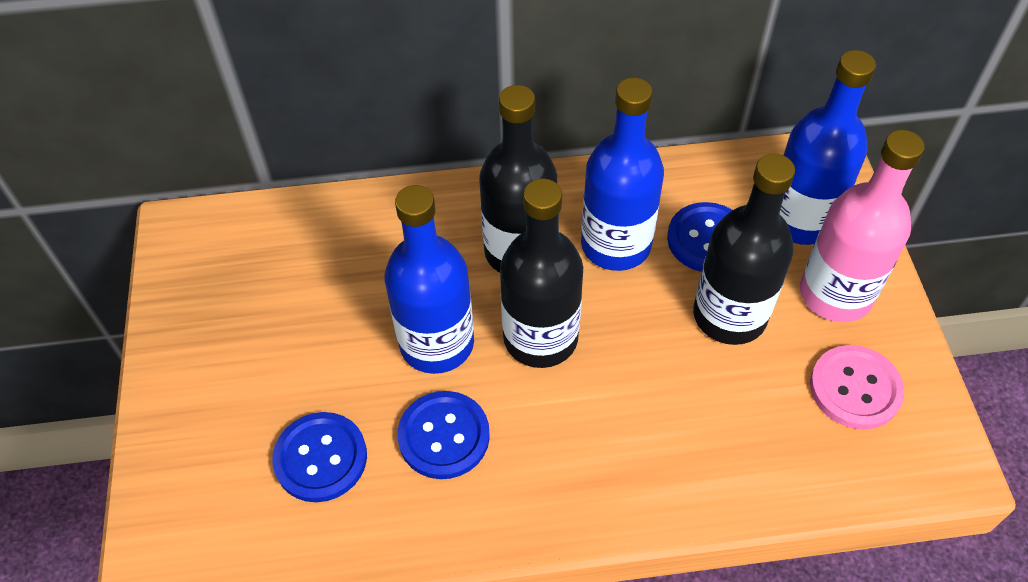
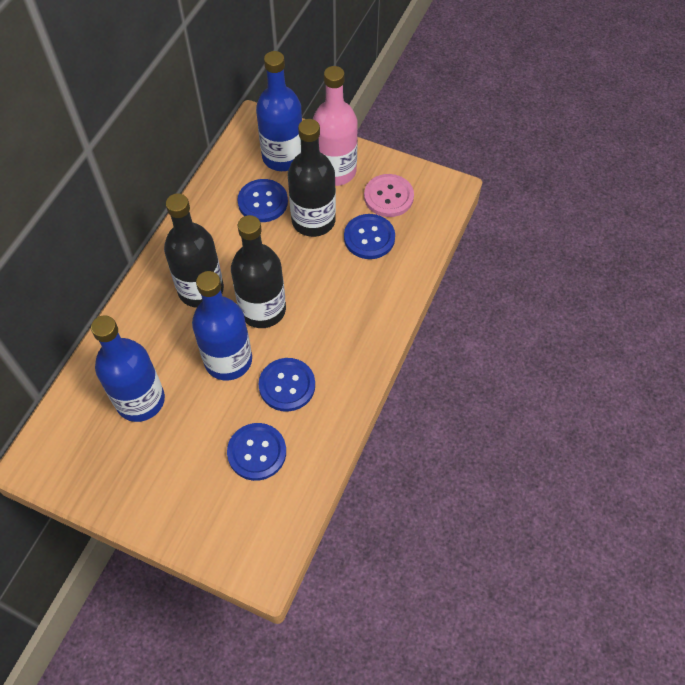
camera: 60 degrees left, 5 degrees up
(616, 245) = (233, 243): blue bottle -> blue bottle (140, 400)
(761, 403) = (369, 238): none -> blue button

